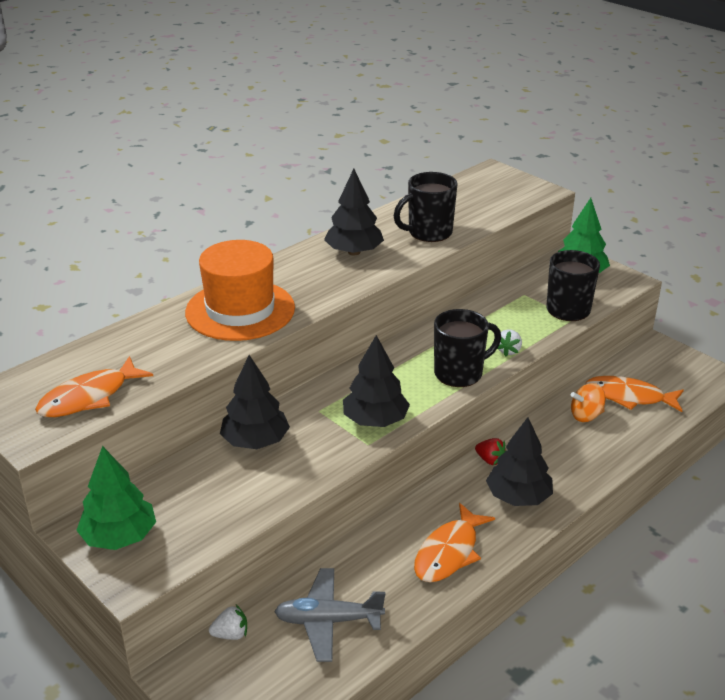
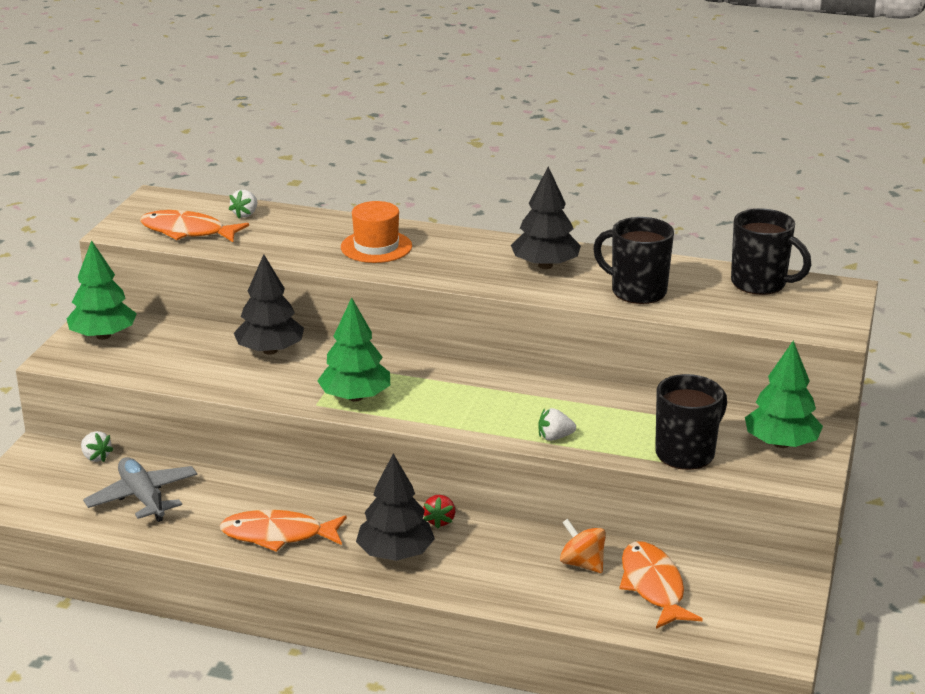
camera: 60 degrees right, 5 degrees down
(95, 355) = (245, 214): none -> white strawberry
(240, 310) = (376, 247): orange hat -> orange hat, size x0.62
(375, 420) = (355, 397): black tree -> green tree
(460, 373) = (481, 420): black mug -> black mug (760, 284)

